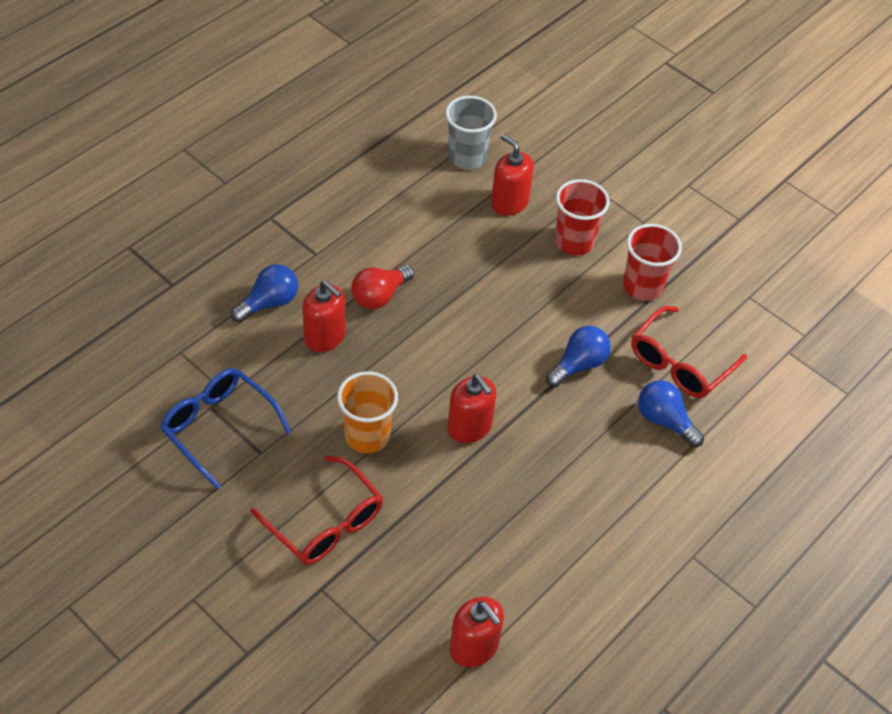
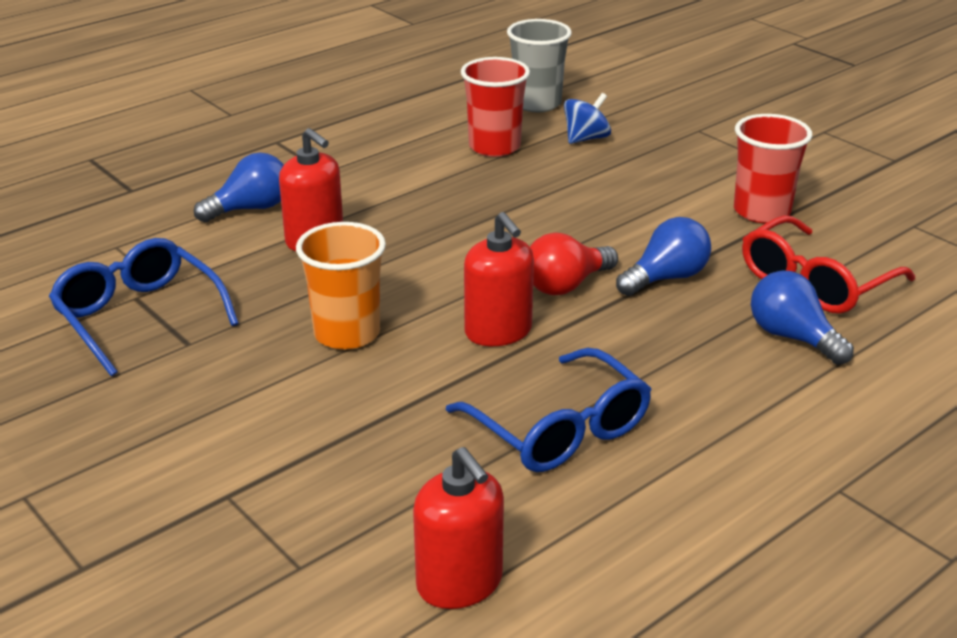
camera: 10 degrees right, 20 degrees down
(326, 523) = (259, 421): red glasses -> none
(380, 296) = (399, 208): red light bulb -> red light bulb (566, 285)
(509, 203) = (586, 138): red soap dispenser -> blue spinning top
(520, 518) = (560, 430): none -> blue glasses
(574, 242) = (668, 171): red cup -> red cup (494, 147)

